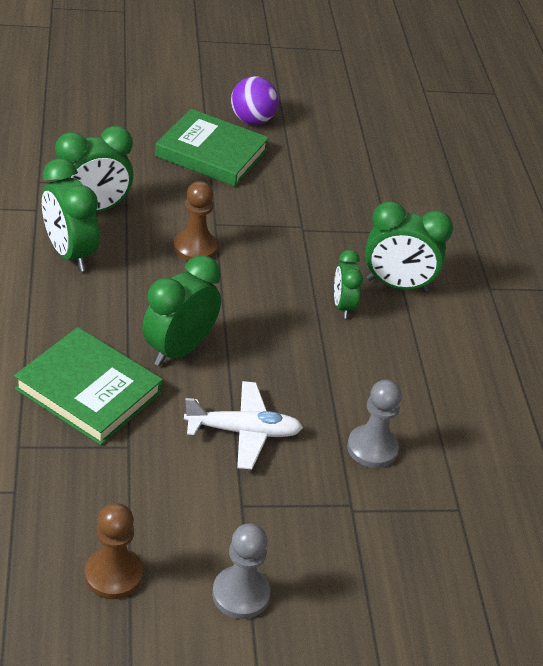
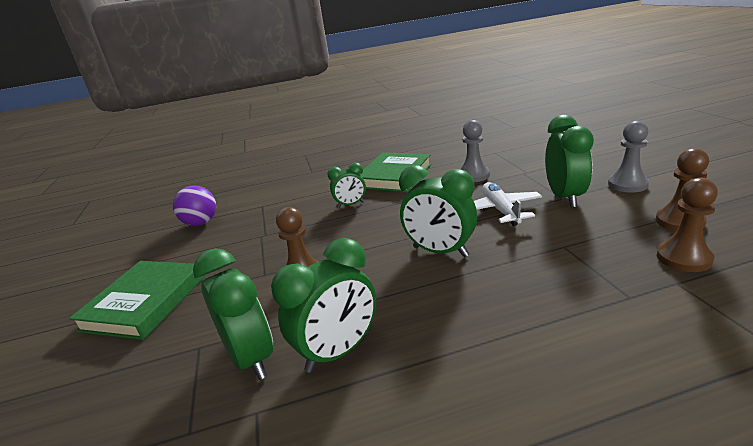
camera: 90 degrees left, 15 degrees down
(46, 524) = (683, 258): none -> brown pawn
(88, 391) = (526, 280): green book -> green book (394, 176)
(252, 120) = (89, 292): purple ball -> purple ball (201, 223)
(397, 285) = (320, 193): green clock -> green clock (564, 197)

